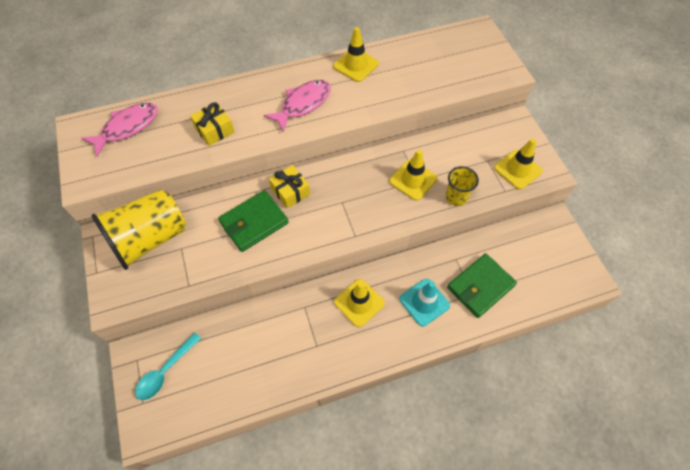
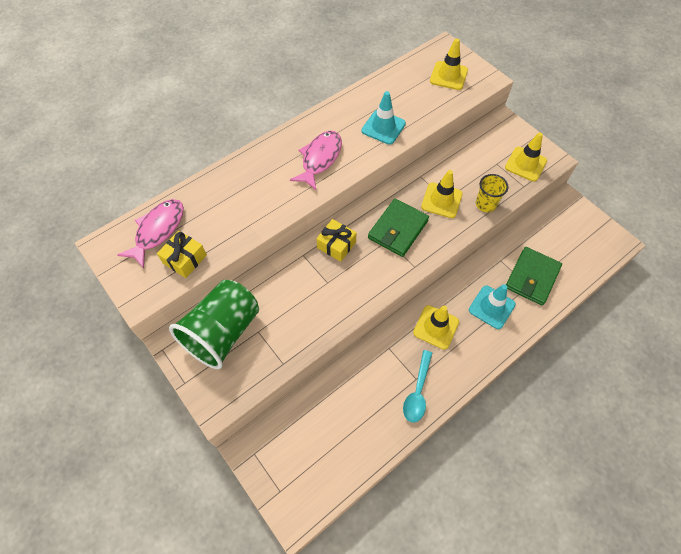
camera: 20 degrees left, 0 degrees up
(150, 239) = (223, 332): yellow cup -> green cup
(165, 371) = (287, 453): turquoise spoon -> turquoise spoon (417, 391)
(215, 130) = (247, 207): yellow gift -> yellow gift (185, 259)
(254, 222) = (316, 284): green wallet -> green wallet (398, 229)
(356, 65) = (350, 108): yellow traffic cone -> yellow traffic cone (448, 76)
(378, 91) = (383, 127): none -> turquoise traffic cone

